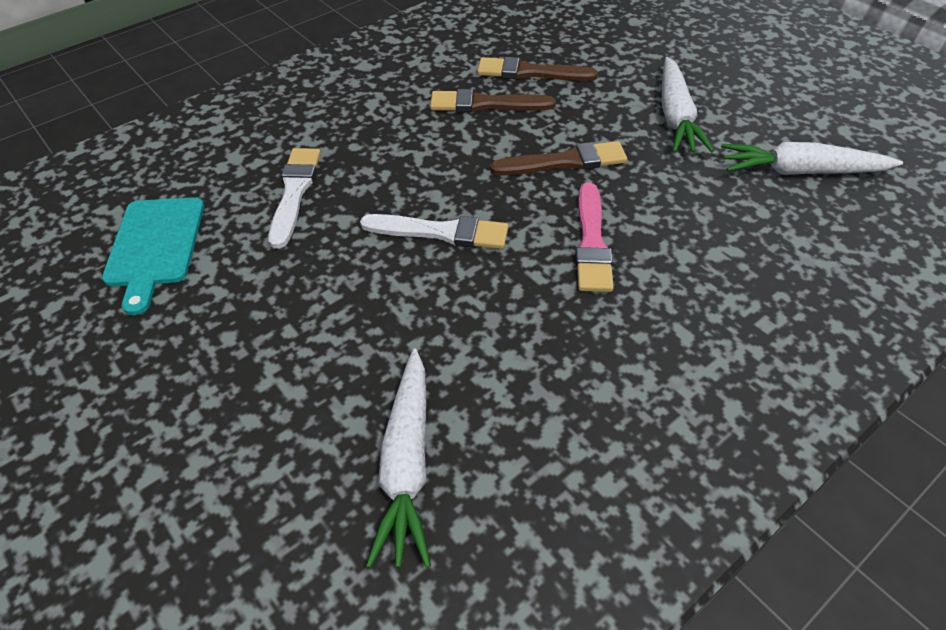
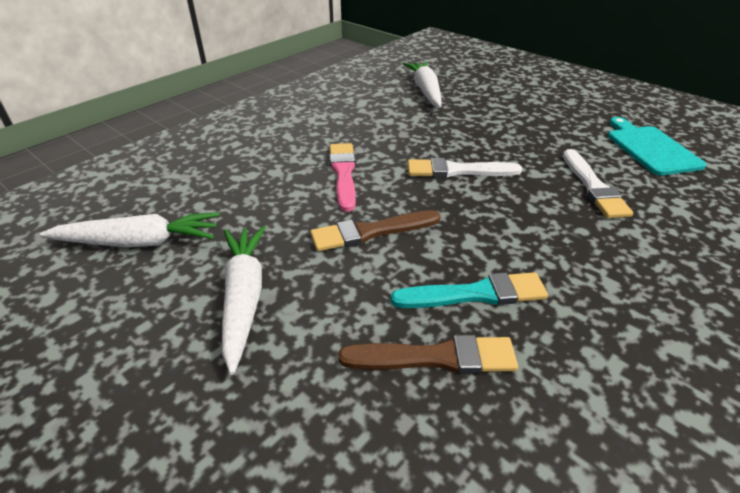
camera: 170 degrees right, 10 degrees down
(486, 104) = (475, 294): brown brush -> turquoise brush

